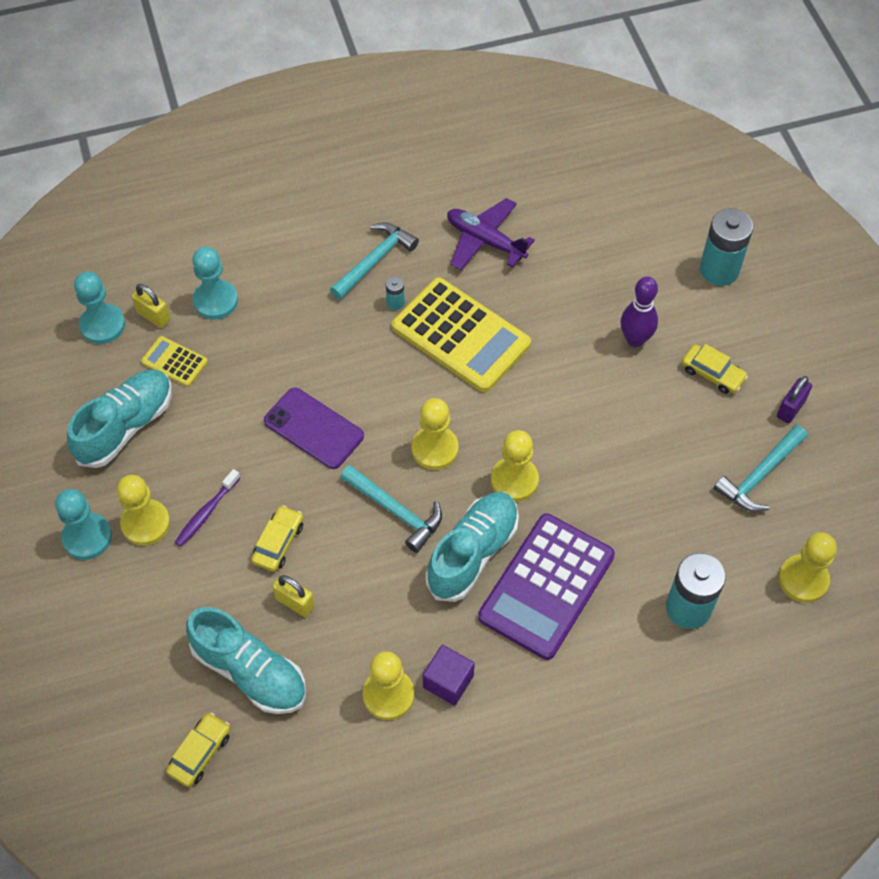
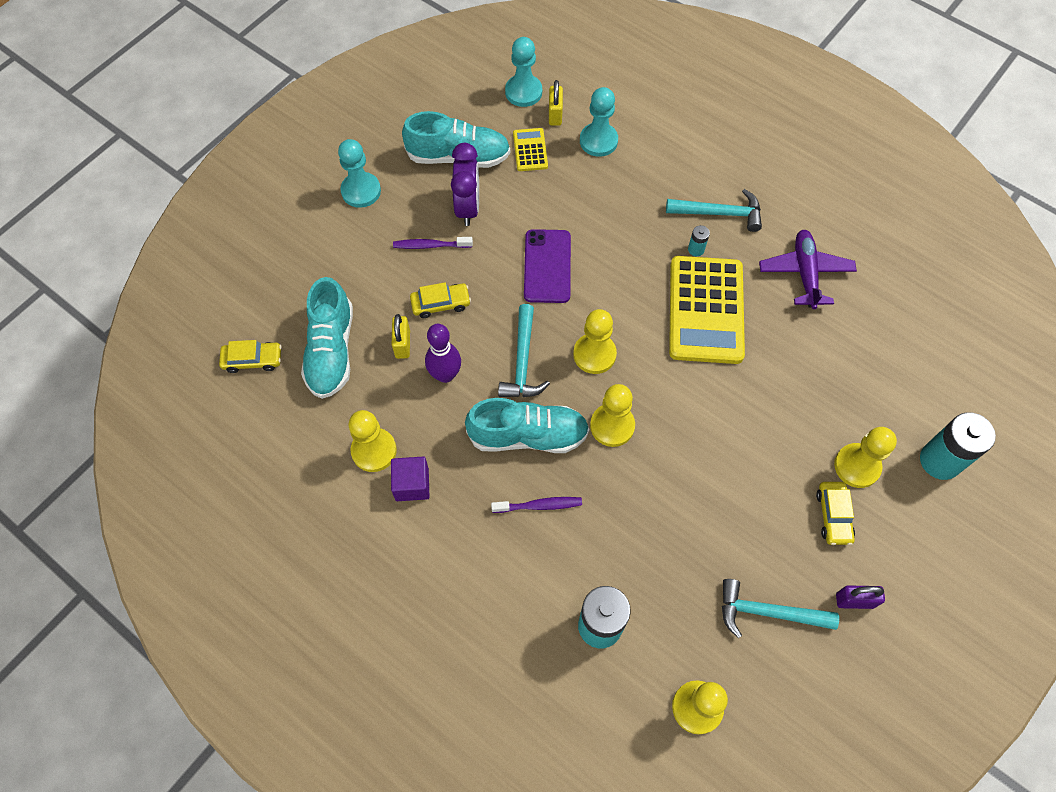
camera: 55 degrees right, 5 degrees up
(145, 523) = (395, 216): yellow pawn -> yellow pawn (857, 466)
(192, 454) = (468, 207): none -> purple clock
(546, 586) = (539, 505): purple calculator -> purple toothbrush
(635, 339) = (813, 436): purple bowling pin -> purple bowling pin (445, 375)

